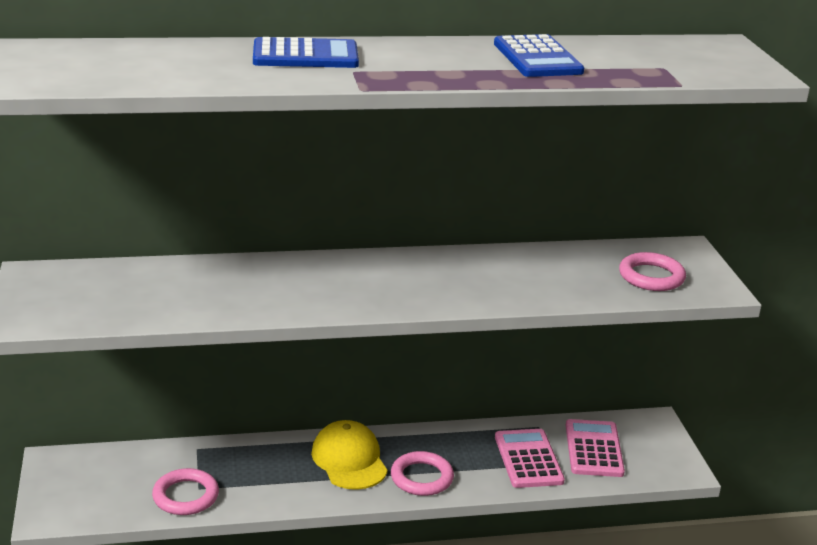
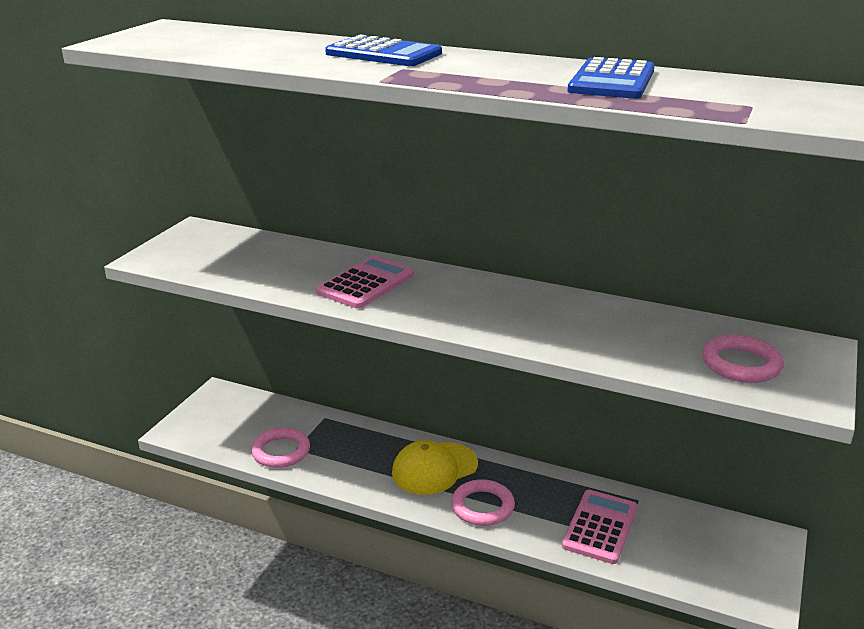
camera: 35 degrees right, 0 degrees up
(349, 460) = (434, 468): yellow cap -> yellow cap turned 135 degrees counterclockwise
(594, 449) = (678, 542): pink calculator -> pink calculator (366, 283)

